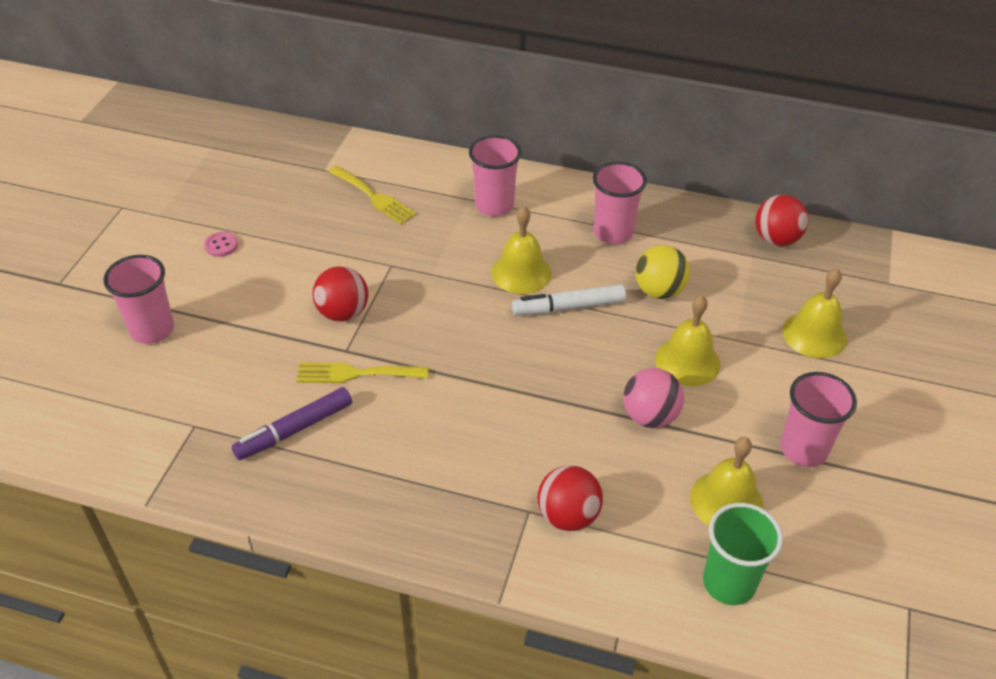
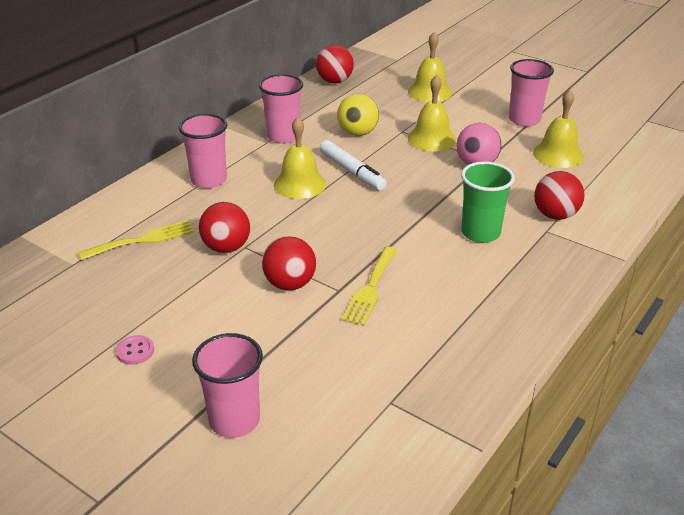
camera: 70 degrees left, 10 degrees down
(294, 430) = (422, 335): purple marker -> none
(384, 253) = (226, 247): none -> red ball
(569, 307) = (352, 172): white marker -> white marker turned 45 degrees counterclockwise
(729, 583) = (622, 169): green cup -> green cup (480, 233)

